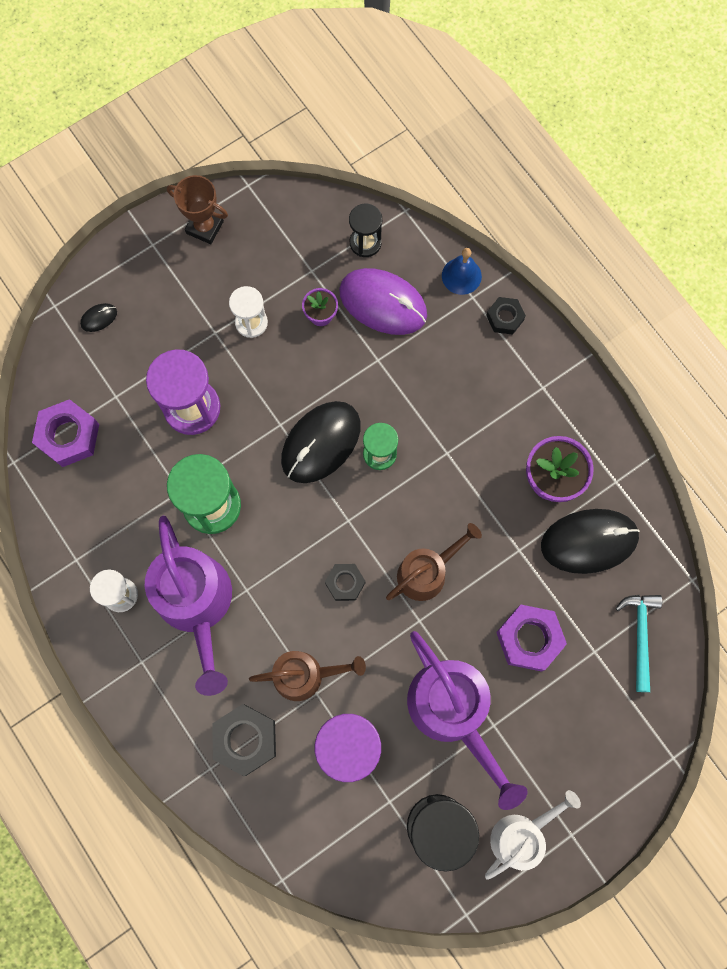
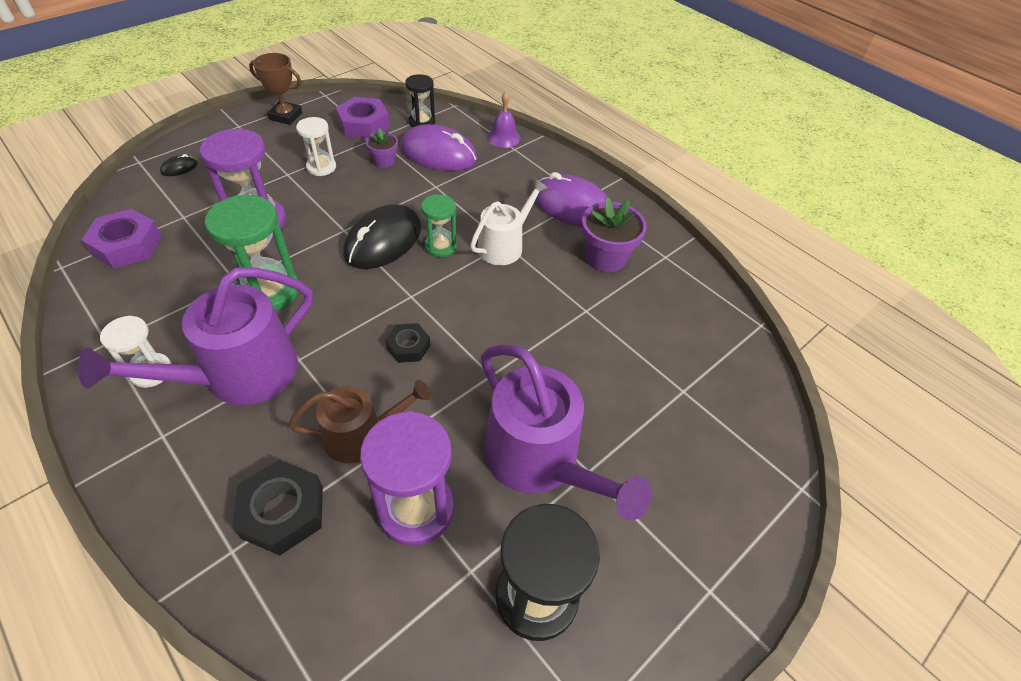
camera: 10 degrees left, 25 degrees down
(196, 604) = (240, 375): purple watering can -> purple watering can turned 75 degrees clockwise
(426, 572) = (494, 333): brown watering can -> none
(461, 276) = (503, 137): blue bell -> purple bell
(505, 318) = (543, 159): black nut -> none
(521, 835) = (647, 597): white watering can -> white watering can (504, 246)
(527, 399) = (572, 206): none -> purple mouse
(529, 639) = (612, 383): purple nut -> purple nut (364, 125)
(589, 541) = (653, 300): black mouse -> none
(640, 635) = (726, 373): turquoise hammer -> none

